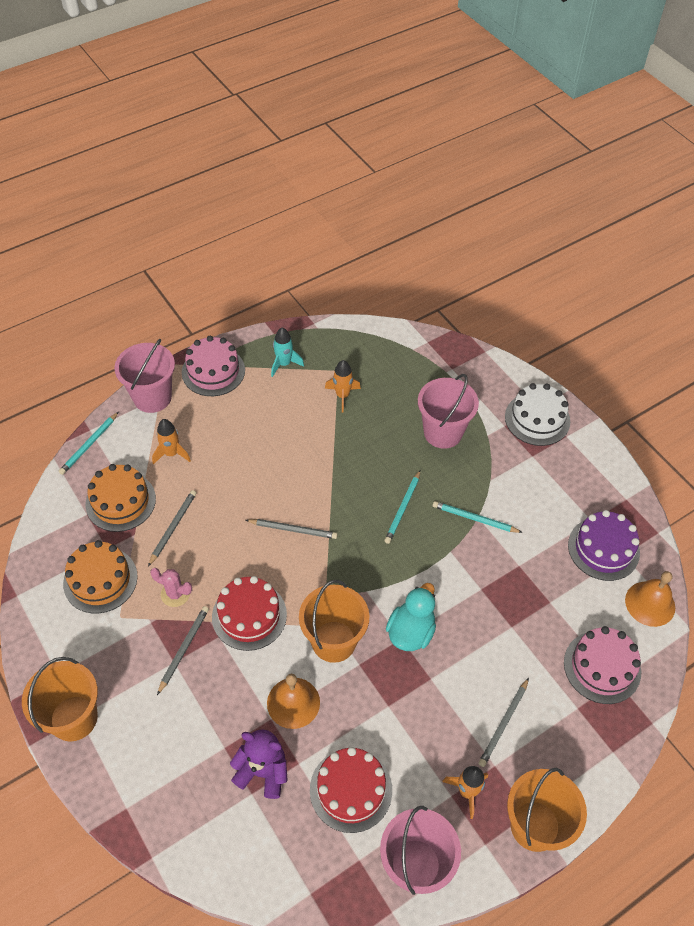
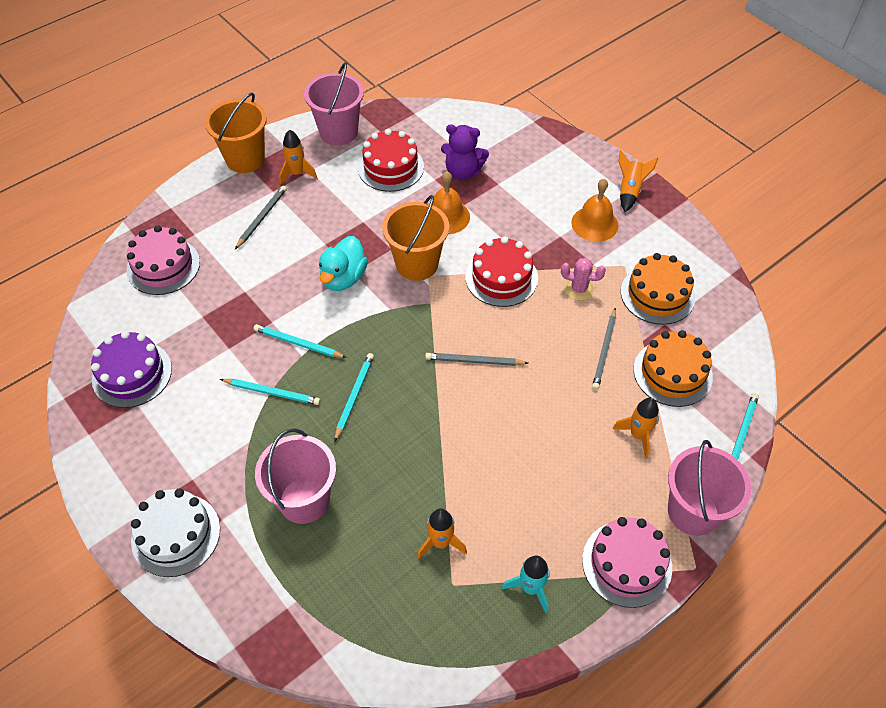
camera: 175 degrees right, 0 degrees up
(74, 718) = (630, 191): orange bucket -> orange rocket
(183, 649) = (555, 246): grey pencil -> none
(454, 563) = (298, 343): none -> turquoise pencil
(650, 603) = (98, 324): orange bell -> orange bell (594, 223)

